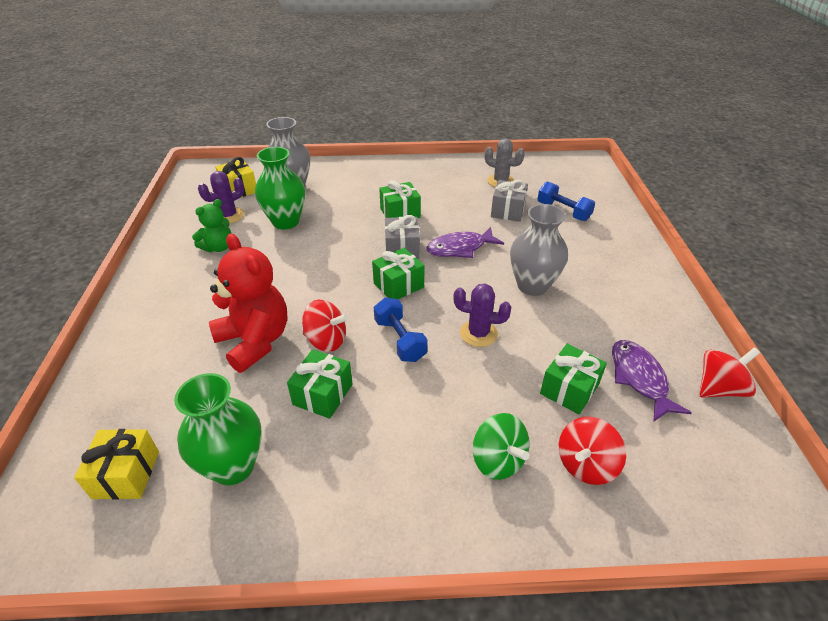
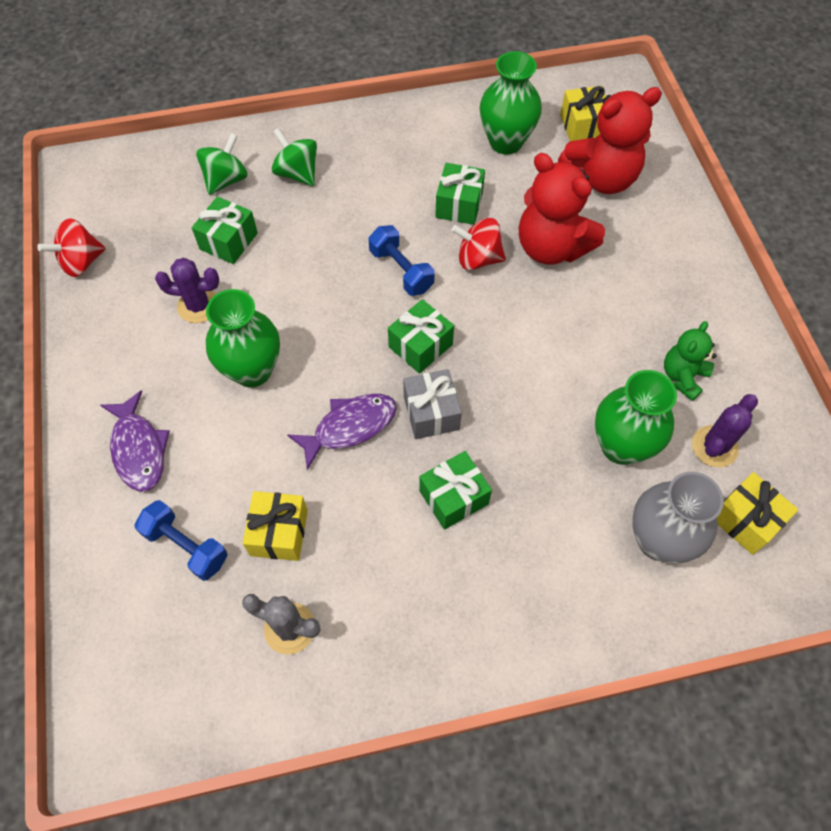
camera: 170 degrees right, 20 degrees up
(158, 402) = (601, 178): none -> red teddy bear
(478, 333) = (318, 290): purple cactus -> purple cactus (198, 306)
(507, 211) = (279, 532): grey gift -> yellow gift
(532, 285) = (252, 370): grey vase -> green vase
(585, 464) = (226, 180): red spinning top -> green spinning top
(639, 378) = (156, 262): purple fish -> purple fish (138, 449)

